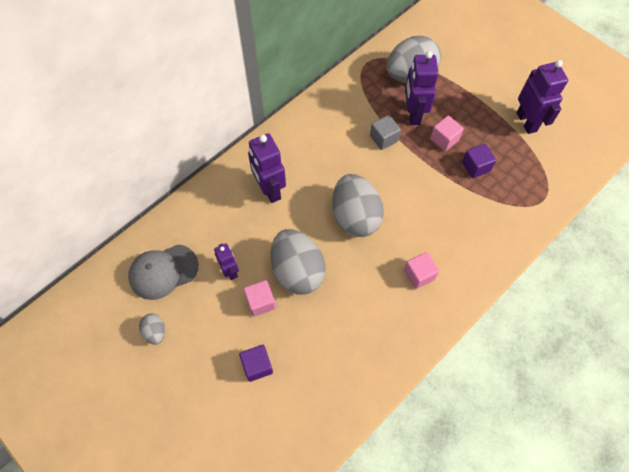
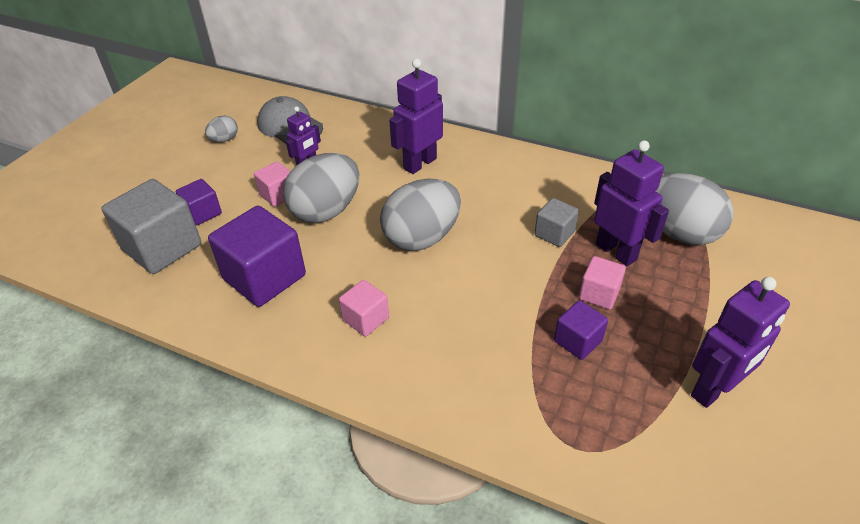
camera: 70 degrees right, 20 degrees down
(288, 404) = (162, 247): none -> grey cube
(354, 331) = (264, 277): none -> purple cube
(413, 114) = (616, 251): purple robot -> purple robot turned 75 degrees clockwise

